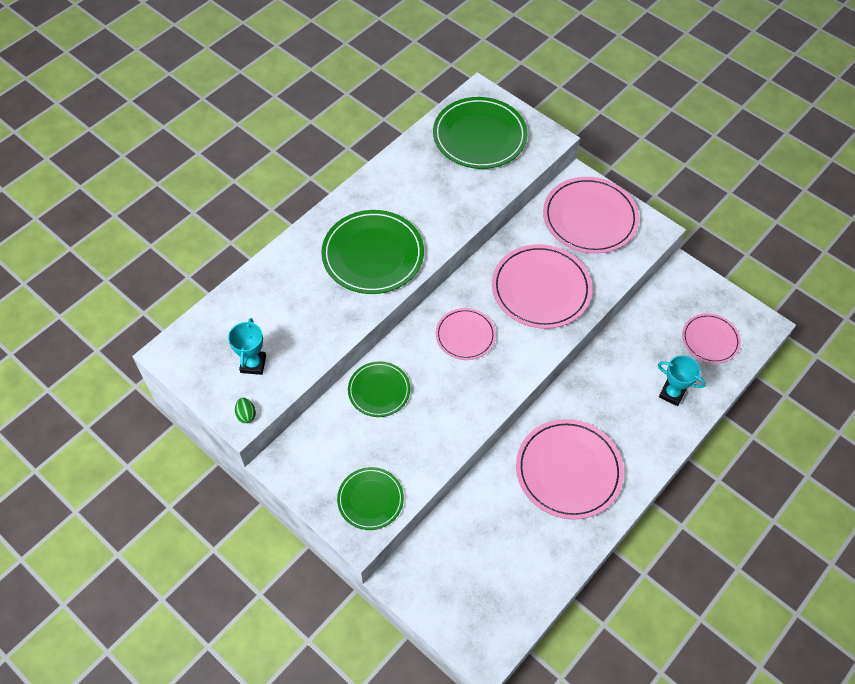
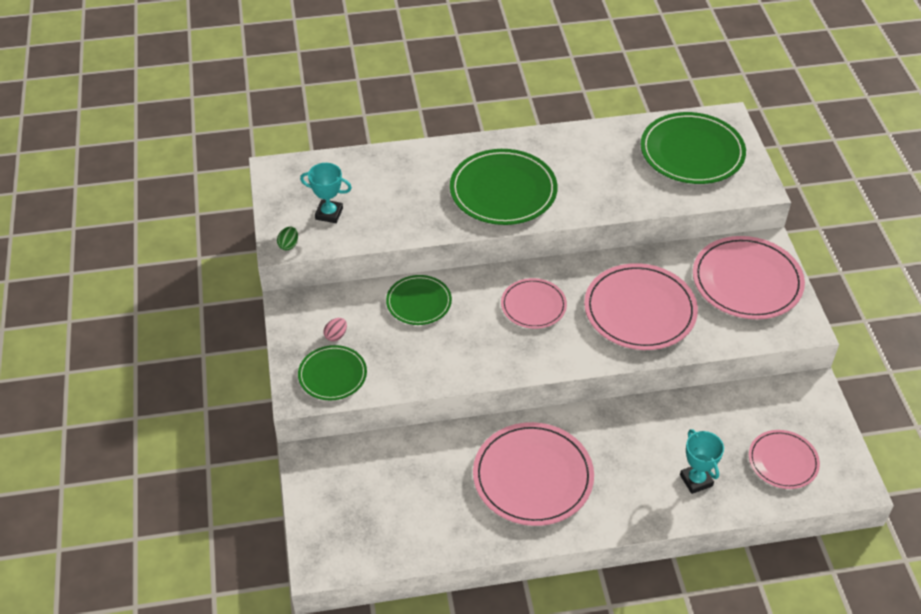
camera: 40 degrees right, 10 degrees down
(253, 364) = (329, 214): turquoise trophy -> turquoise trophy turned 60 degrees clockwise
(341, 464) = (336, 335): none -> pink egg

